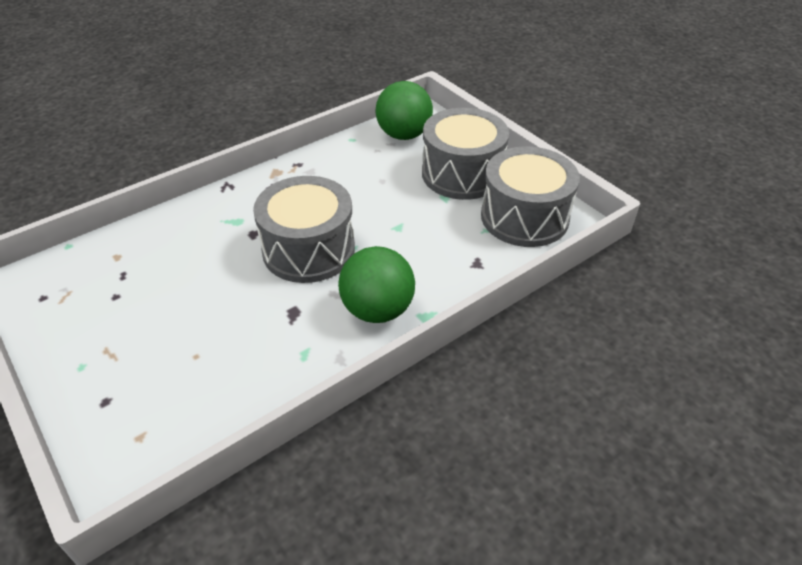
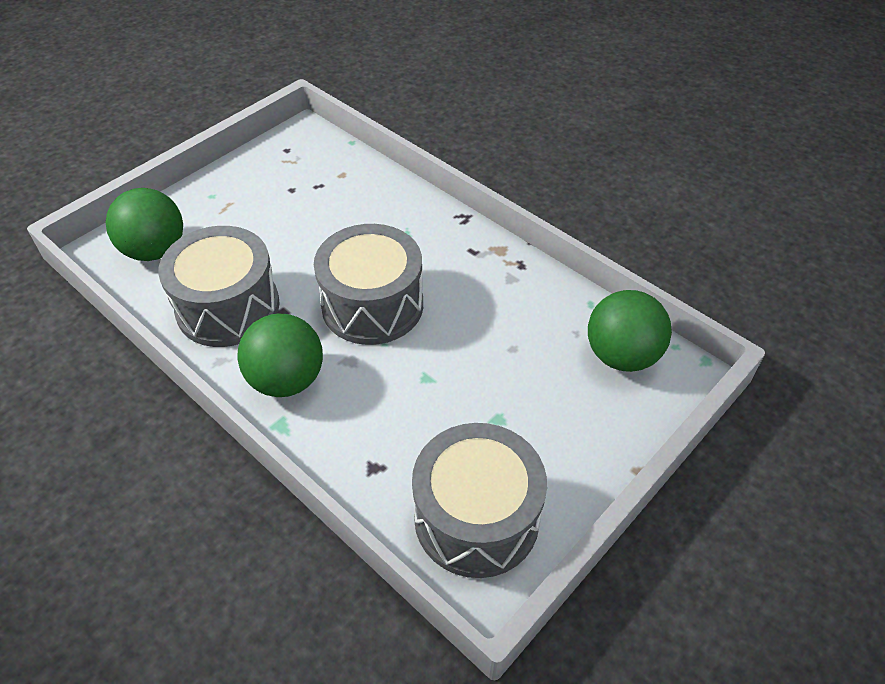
camera: 80 degrees right, 5 degrees up
(150, 420) = (155, 250): none -> green ball
(462, 174) = (554, 433): grey drum -> grey drum (228, 307)

